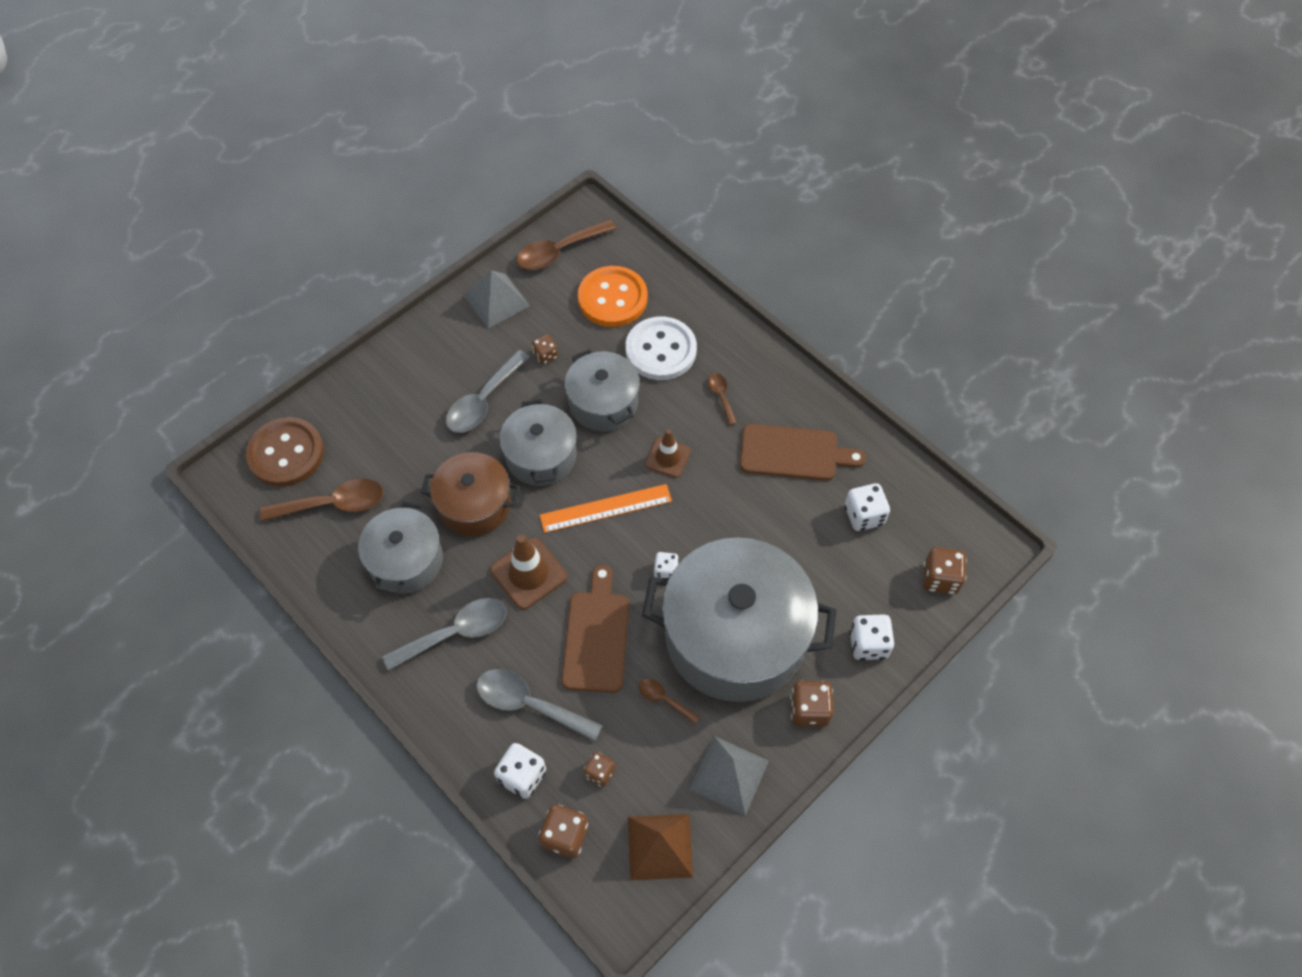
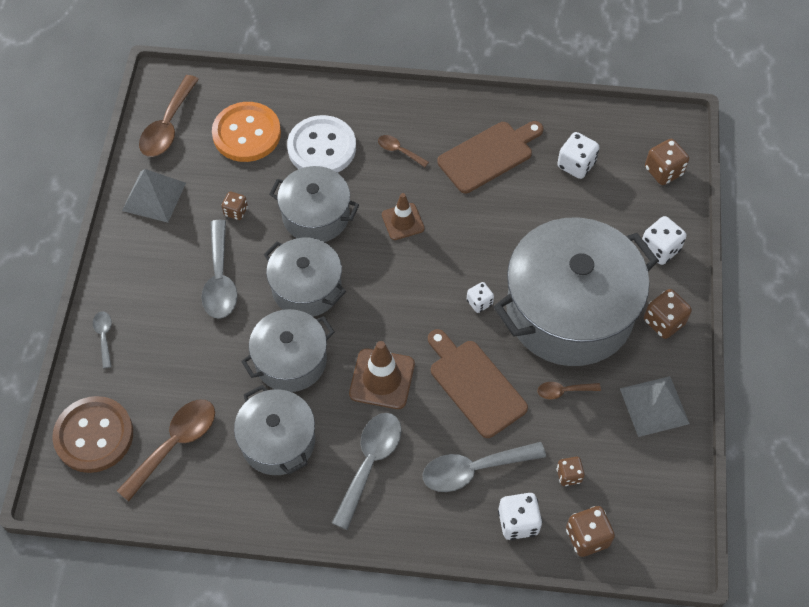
camera: 40 degrees left, 0 degrees up
(361, 384) = (104, 337): none -> grey spoon
(475, 504) = (291, 360): brown pot -> grey pot
(606, 508) = (393, 290): orange ruler -> none
(659, 846) = (655, 490): brown pyramid -> none

